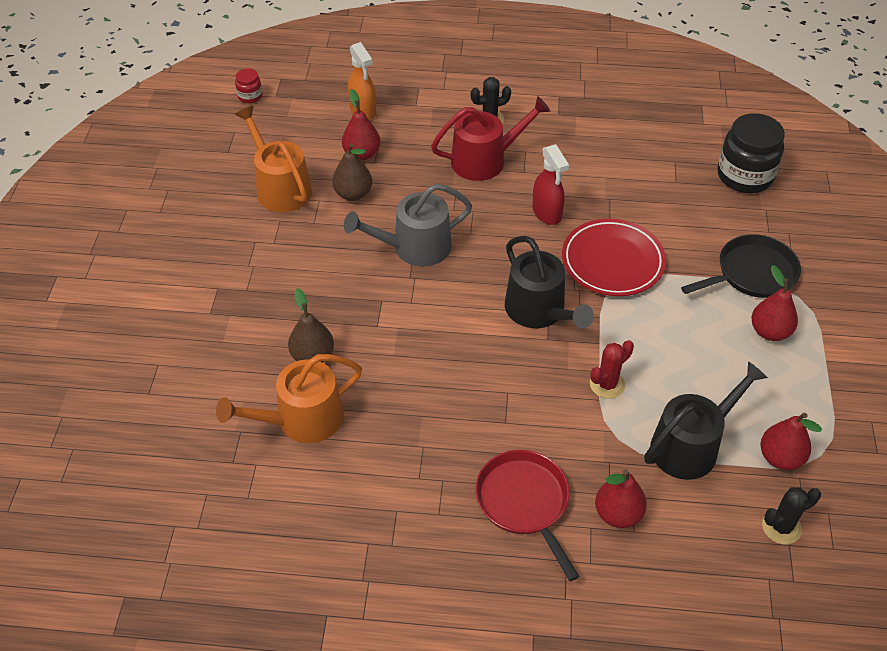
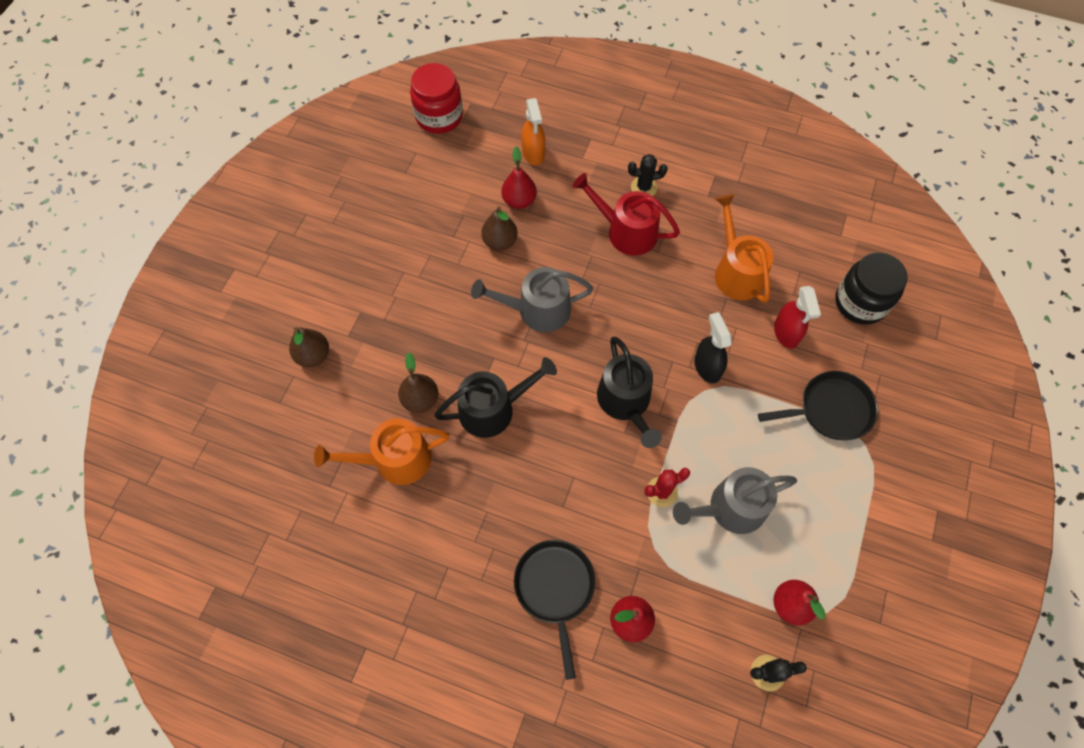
camera: 15 degrees right, 15 degrees up
(175, 340) = (313, 355): none -> brown pear
(250, 96) = (439, 117): red jar -> red jar, size x2.13
(280, 187) = (439, 220): orange watering can -> orange watering can (736, 271)
(485, 160) = (626, 231): red watering can -> red watering can turned 150 degrees counterclockwise
(524, 502) = (555, 588): red pan -> black pan
(547, 213) = (664, 301): red spray bottle -> red spray bottle (786, 333)
(612, 262) = (707, 366): red plate -> black spray bottle
(685, 383) = (730, 508): none -> grey watering can
(690, 445) = (715, 571): black watering can -> black watering can (493, 409)
(769, 331) = (825, 474): red pear -> none

